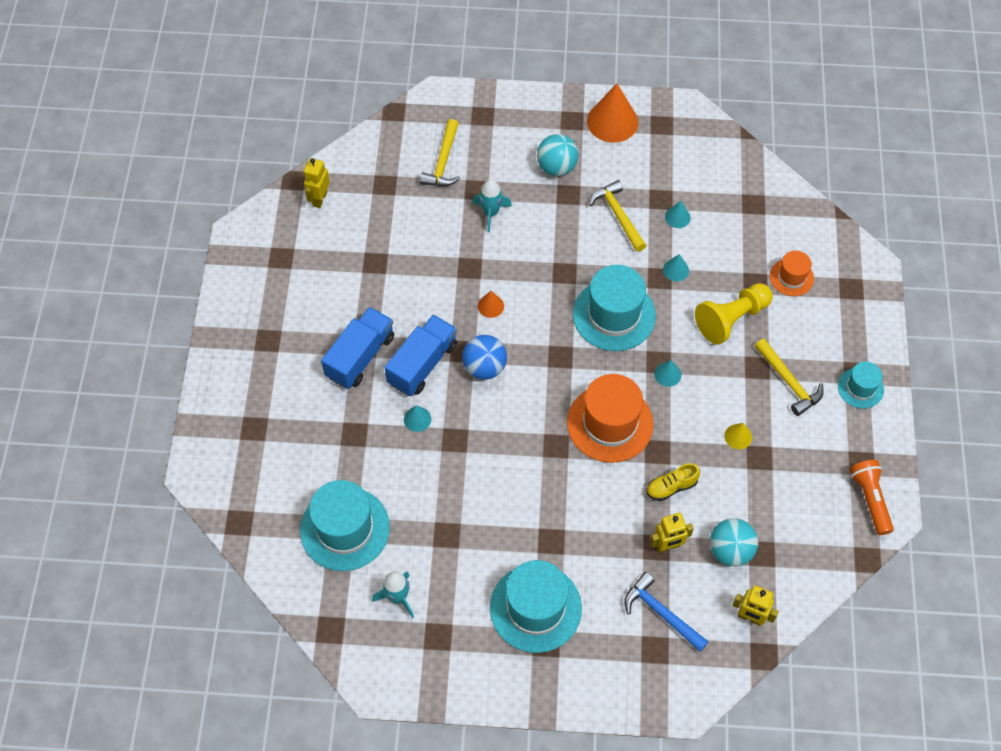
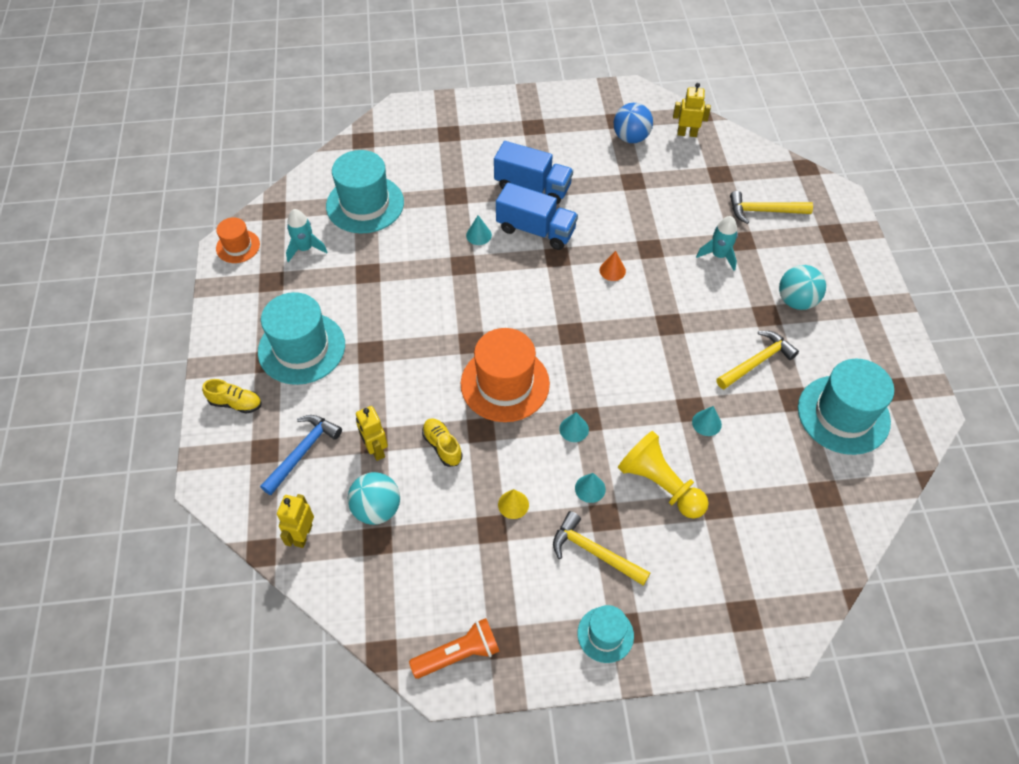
camera: 80 degrees right, 5 degrees down
(484, 367) = (544, 275): blue ball -> blue ball (631, 138)
(595, 677) = (236, 403): none -> yellow shoe
(612, 121) = (878, 342): orange cone -> none
(614, 315) = (632, 372): turquoise hat -> turquoise hat (843, 414)
(677, 217) = (776, 417): turquoise cone -> turquoise cone (590, 488)
(789, 382) = (594, 552): yellow hammer -> yellow hammer turned 75 degrees clockwise
(791, 277) = (737, 544): orange hat -> orange hat (238, 246)

